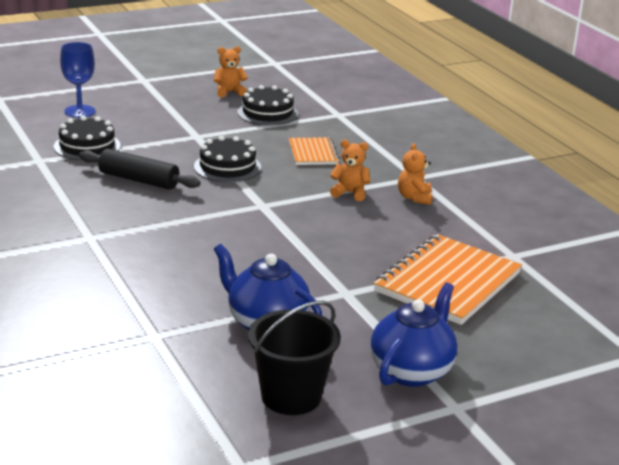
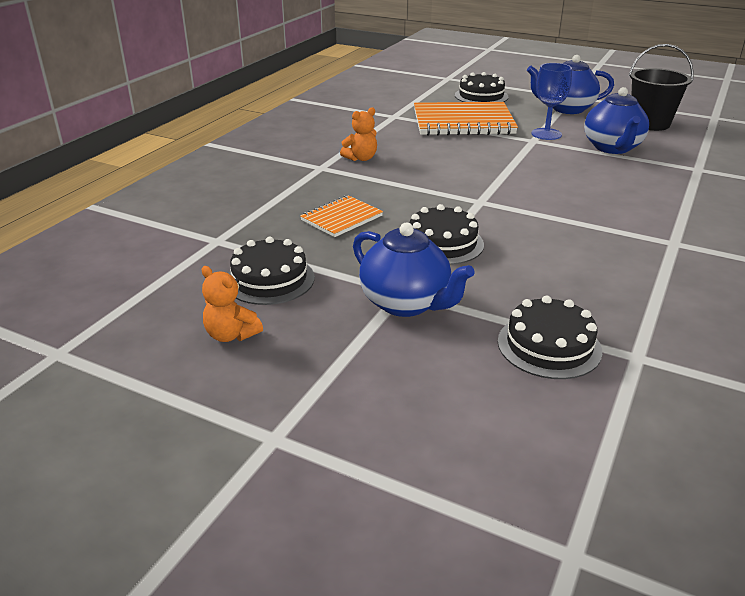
camera: 125 degrees left, 5 degrees up
(79, 111) = (475, 420): blue goblet -> blue goblet (546, 134)
(139, 180) = (551, 272): black rolling pin -> none
(184, 132) = (406, 303): none -> blue teapot
(350, 193) = (395, 180): orange teddy bear -> none
(529, 339) = (481, 96): none -> black cake

